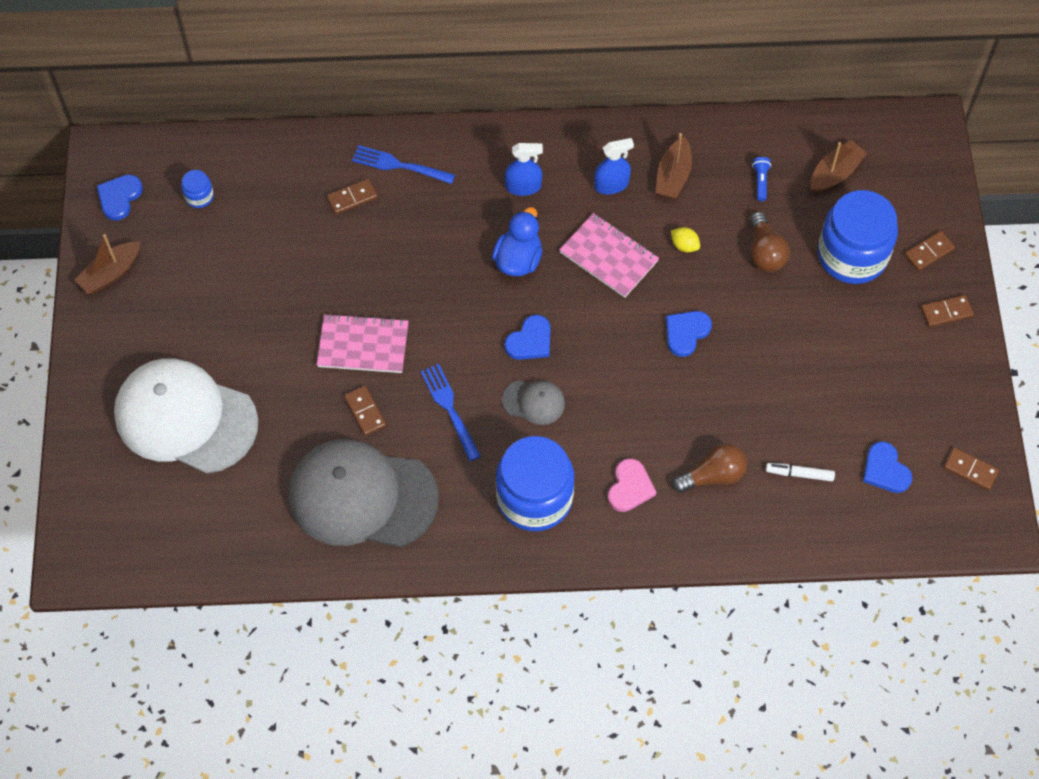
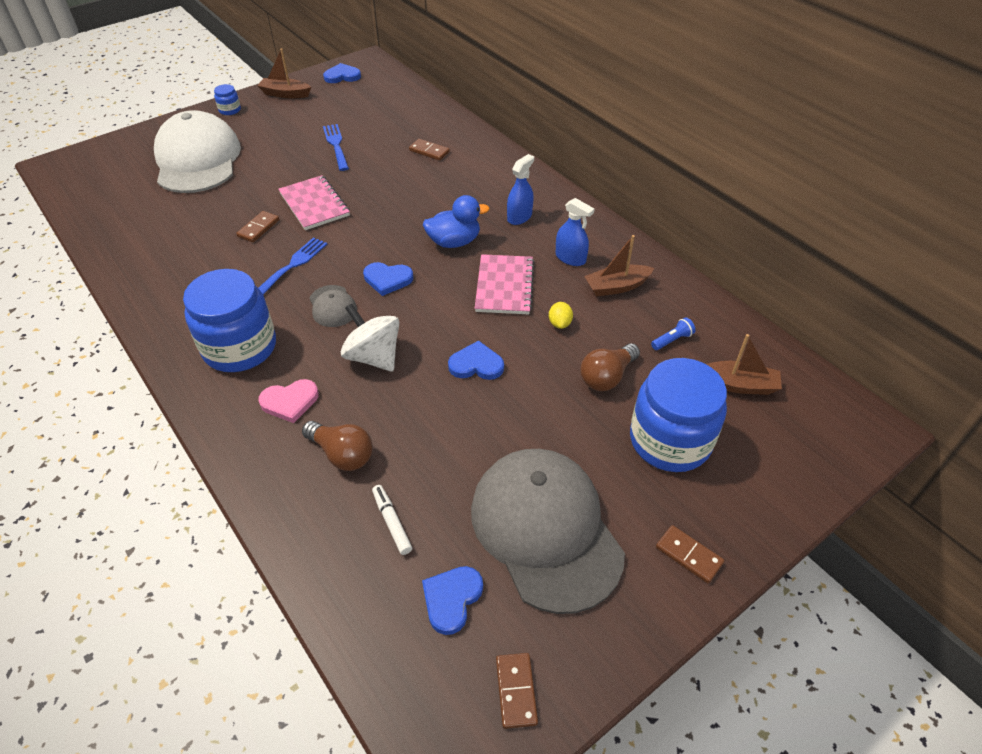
camera: 55 degrees right, 15 degrees down
(199, 196) = (370, 99): blue jar -> blue jar (230, 110)
(362, 496) = (183, 257): grey cap -> grey cap (545, 529)
(400, 165) = (476, 159): blue fork -> blue fork (336, 145)
(523, 186) = (519, 217): blue spray bottle -> blue spray bottle turned 105 degrees counterclockwise
(622, 401) = (373, 356): none -> white spinning top
(929, 252) = (740, 502): brown domino -> none

